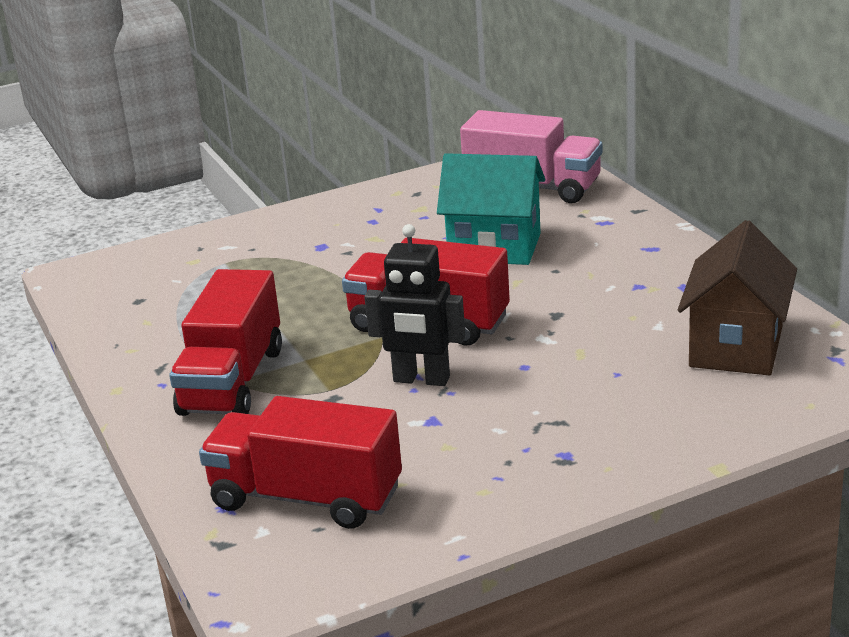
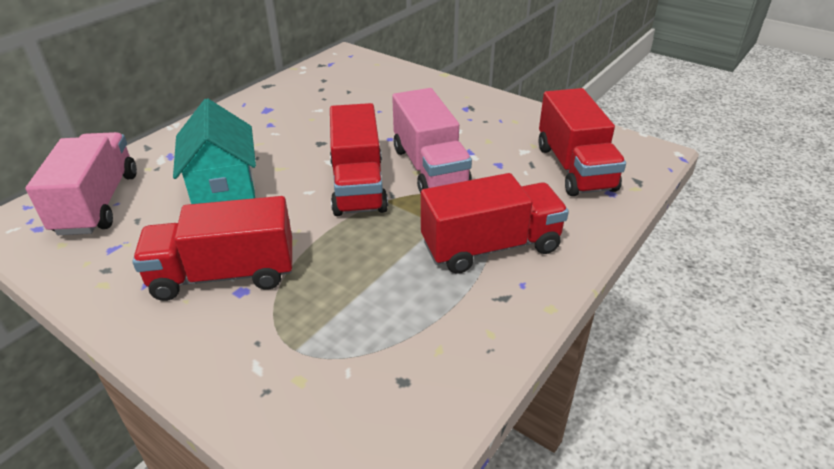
camera: 120 degrees left, 10 degrees up
(351, 240) = (224, 275): none -> red truck
(421, 380) = (429, 167): black robot -> pink truck
(736, 347) = (332, 86): brown house -> none

